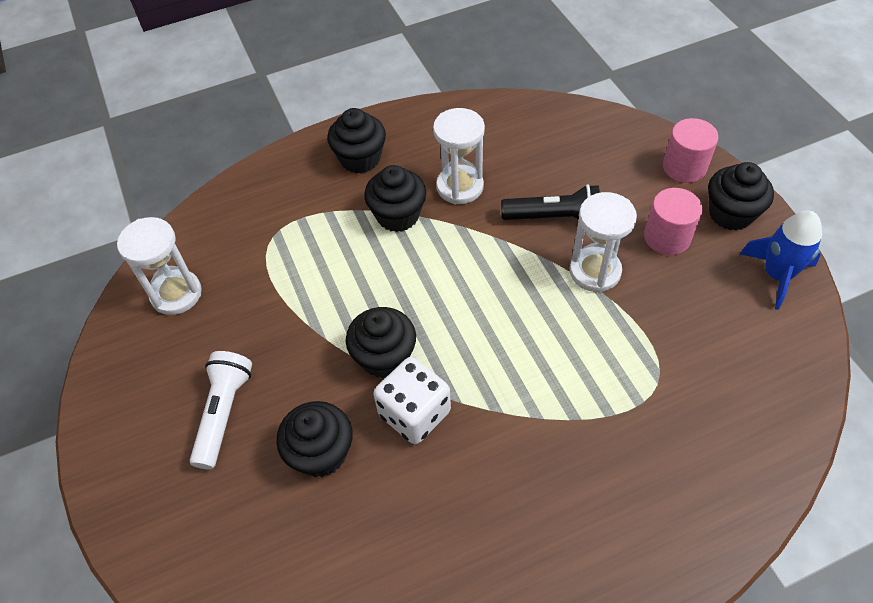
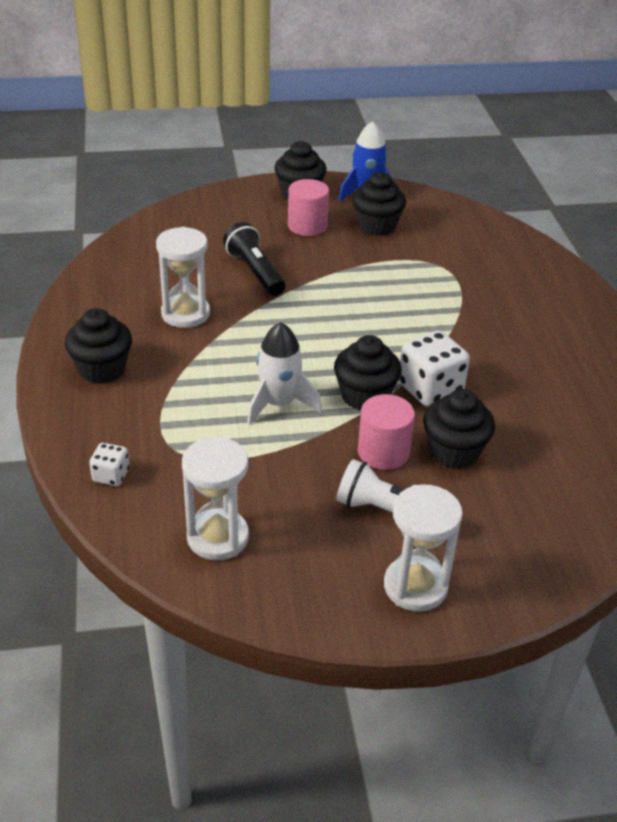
camera: 80 degrees left, 15 degrees down
(233, 207) = (111, 475): none -> white dice
(352, 291) = (279, 404): none -> white rocket
(398, 215) = (198, 358): black cupcake -> black cupcake (376, 226)
(553, 217) = (255, 272): black flashlight -> black flashlight turned 45 degrees counterclockwise
(595, 271) = (324, 266): white hourglass -> white hourglass (415, 586)
(684, 167) = (239, 199): pink cylinder -> pink cylinder (383, 452)

